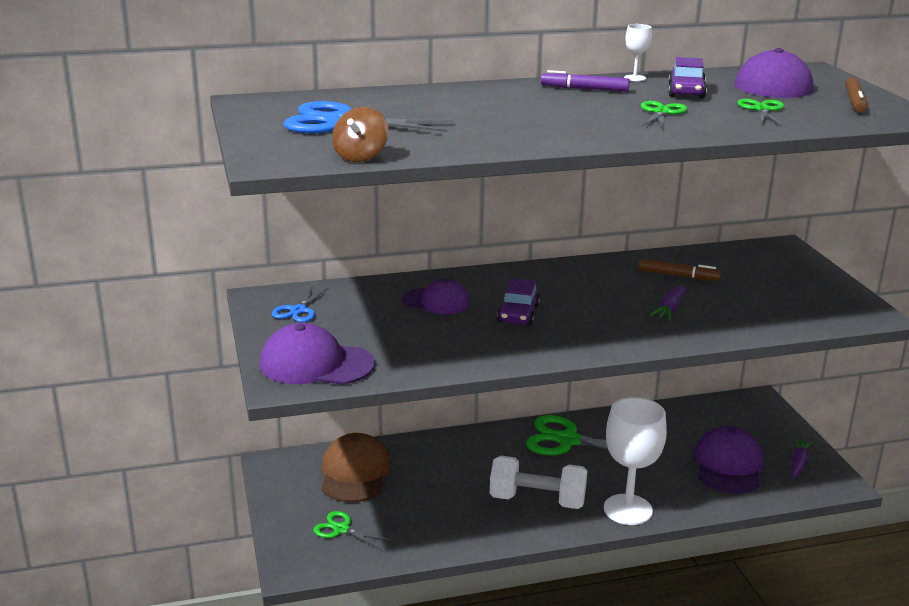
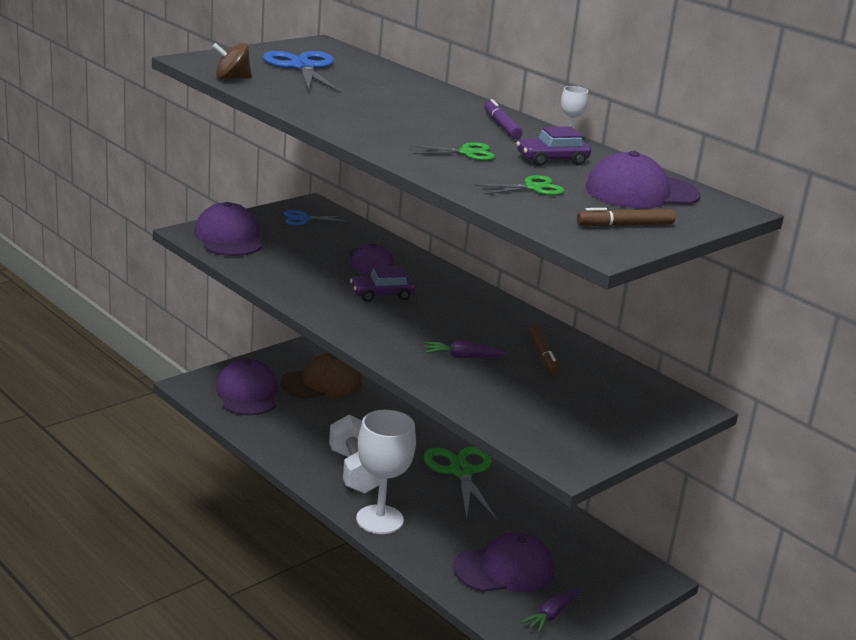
camera: 60 degrees right, 0 degrees up
(341, 529) = (247, 393): green scissors -> purple cap
(798, 463) = (551, 615): purple carrot -> purple carrot turned 135 degrees clockwise

